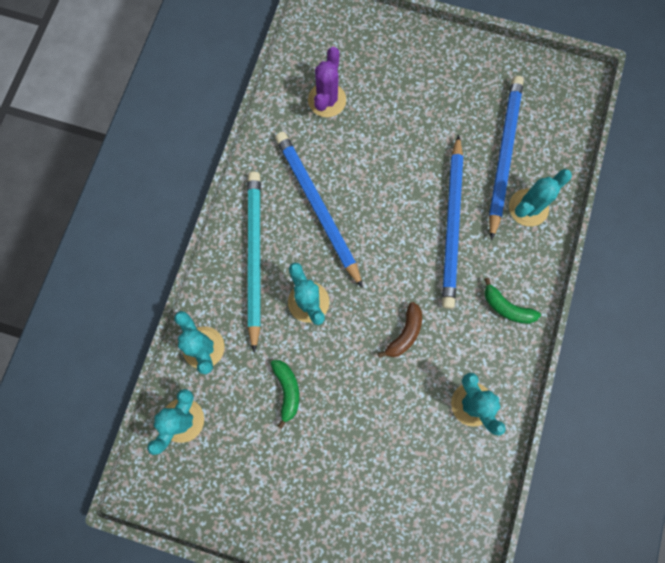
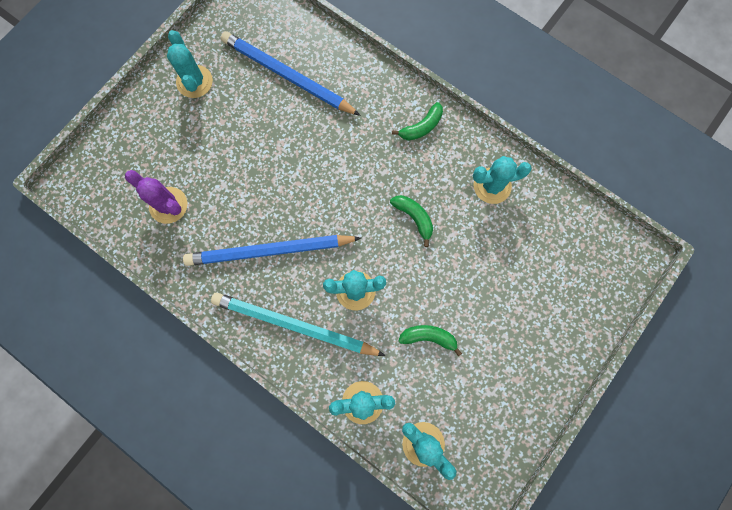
camera: 70 degrees left, 0 degrees up
(404, 333) = (414, 218): brown banana -> green banana
(452, 224) = (333, 142): blue pencil -> none
(528, 207) = (342, 75): turquoise cactus -> turquoise cactus (194, 82)

